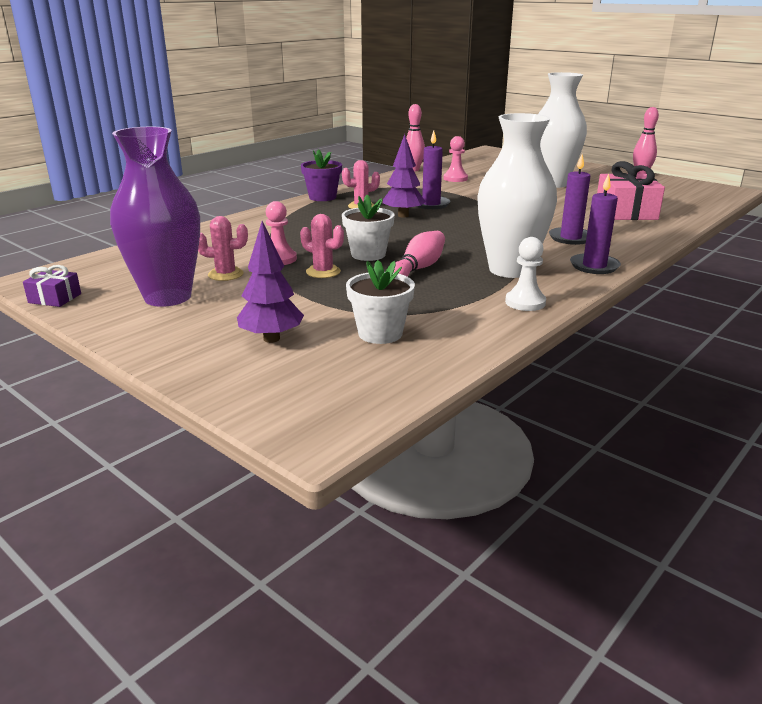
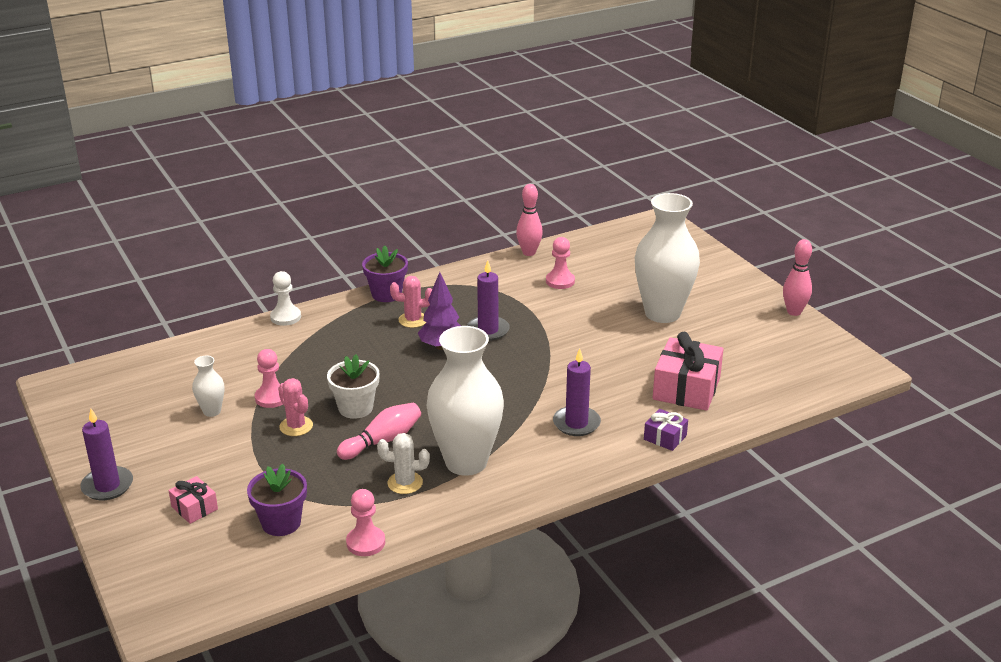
camera: 20 degrees right, 5 degrees up
(55, 298) = (62, 415): purple gift -> purple gift (665, 437)
(168, 297) = (148, 433): purple vase -> none
(225, 274) = (212, 411): pink cactus -> white vase
(271, 339) = (194, 508): purple tree -> pink gift
(380, 333) = (281, 523): white flower pot -> purple flower pot
(471, 289) = (405, 483): none -> white cactus
(484, 332) = (365, 542): none -> pink pawn
(525, 302) = (435, 512): white pawn -> white pawn (285, 317)
(594, 266) = (552, 475): purple candle -> purple candle (107, 486)

